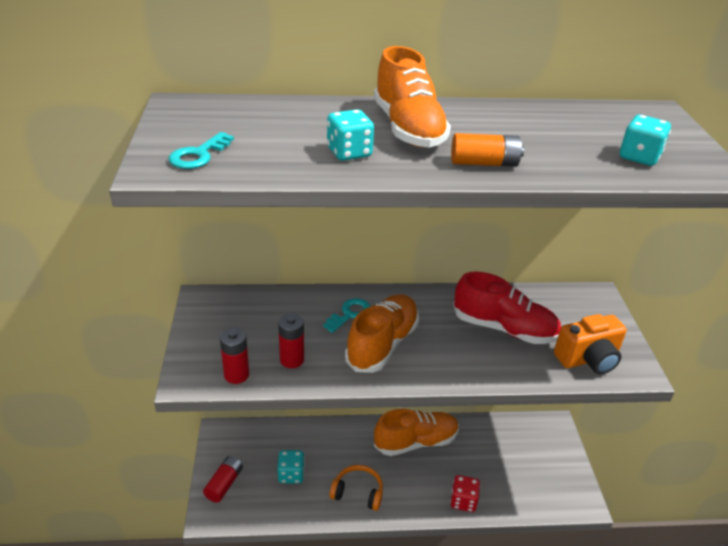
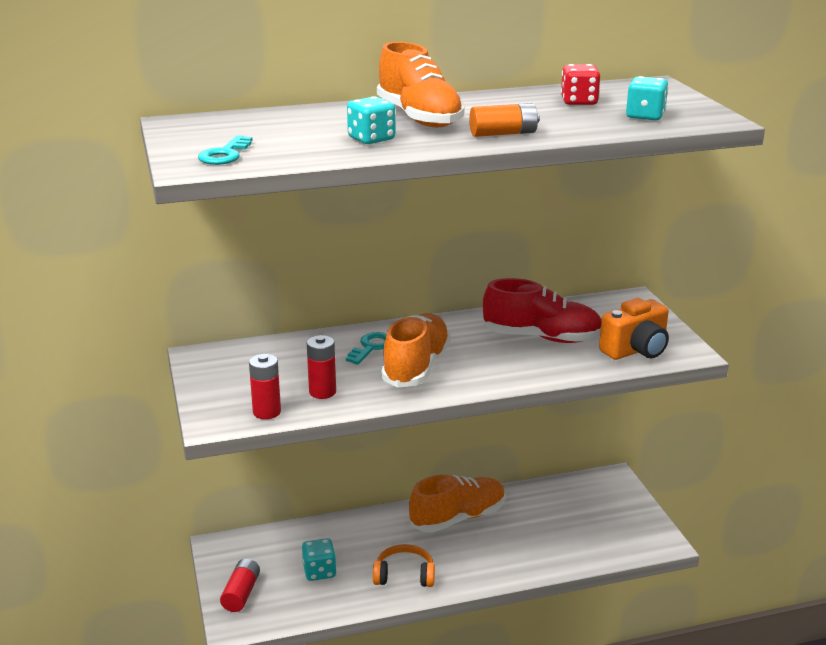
camera: 10 degrees left, 10 degrees down
(463, 501) = (528, 563): red dice -> red dice (579, 102)

